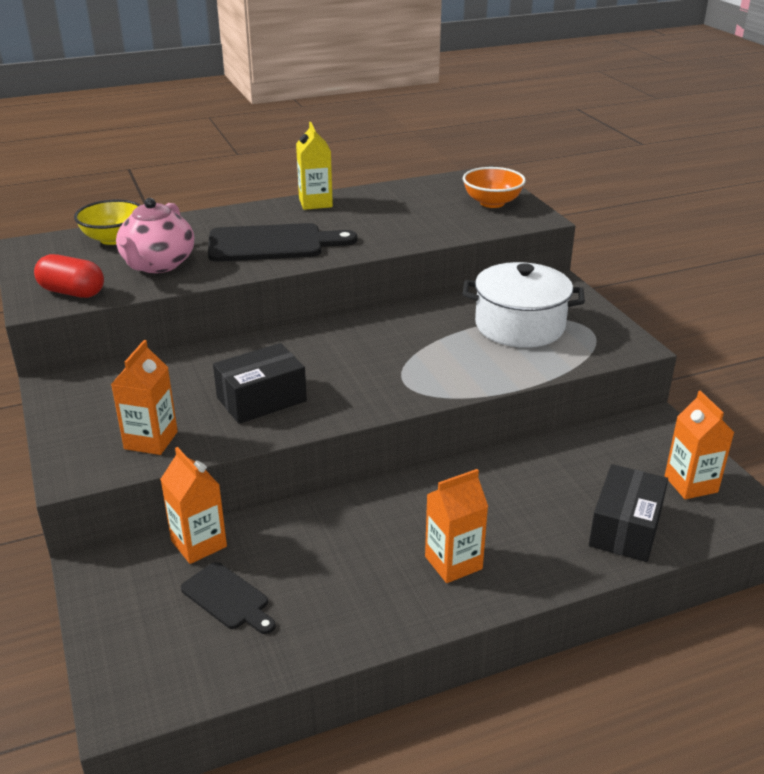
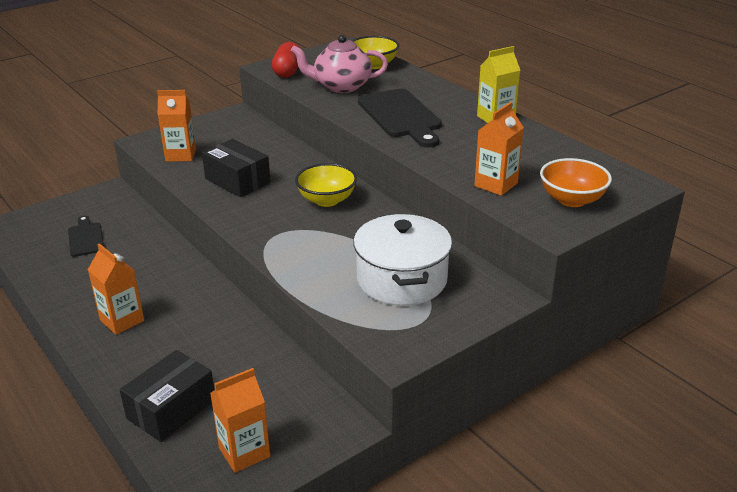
camera: 75 degrees right, 0 degrees up
(199, 544) = (135, 217): orange carton -> orange carton (496, 184)
(228, 598) = (85, 238): black cutting board -> black cutting board turned 135 degrees clockwise
(348, 345) = (326, 200): none -> yellow bowl
(625, 528) = (171, 409): black box -> black box turned 60 degrees counterclockwise

